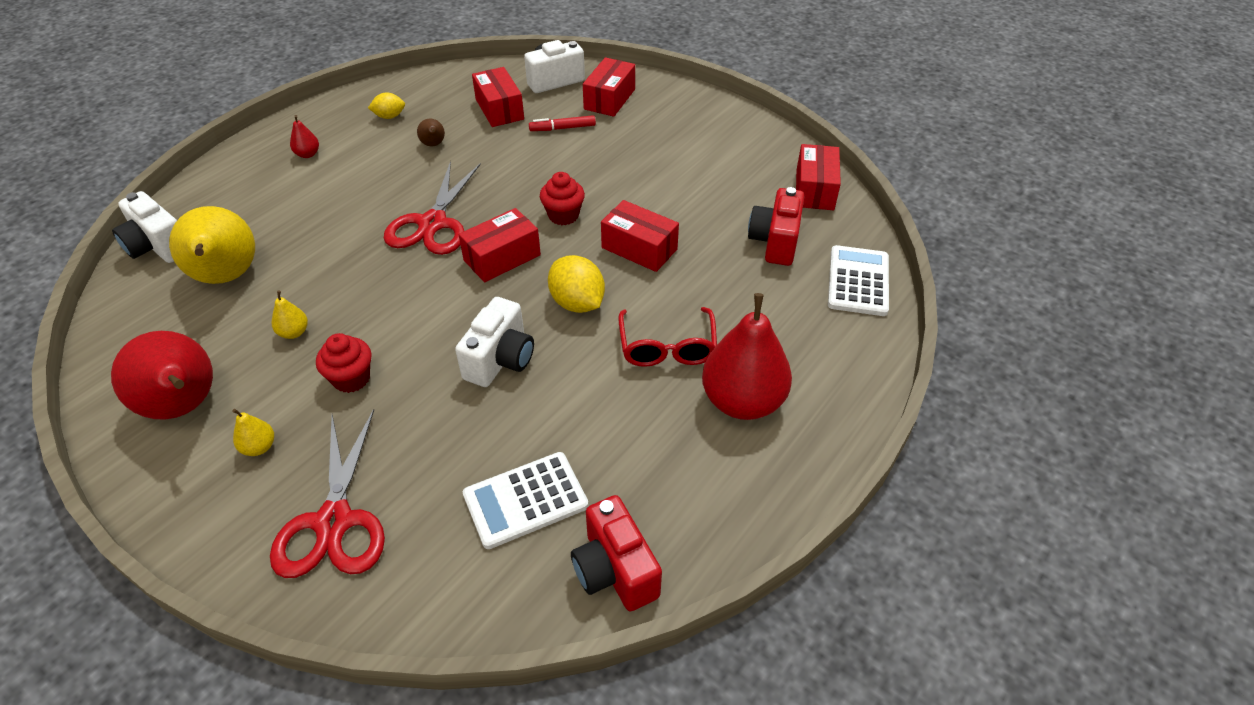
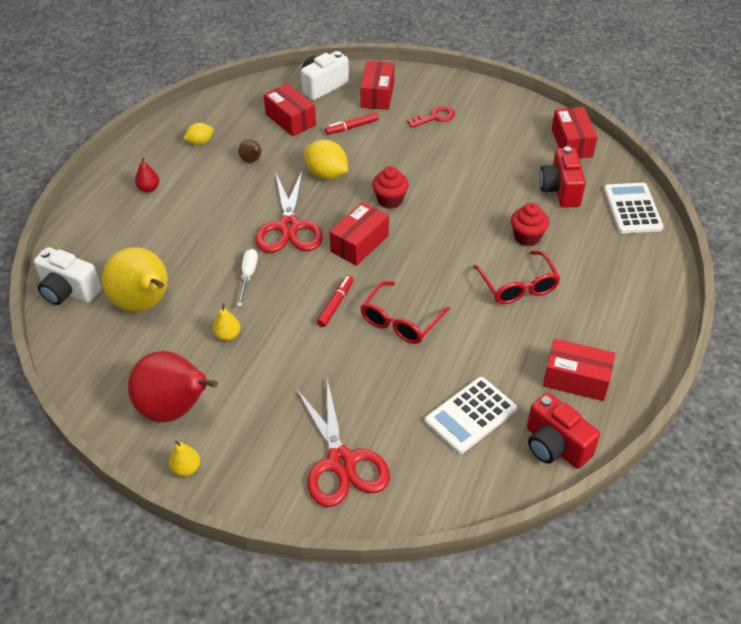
camera: 15 degrees left, 0 degrees up
(259, 447) = (253, 425): yellow pear -> yellow pear (186, 468)
(351, 378) = (294, 360): red cupcake -> red cupcake (527, 237)
(356, 269) = (248, 276): none -> white screwdriver
(436, 322) = (336, 304): none -> red marker
(500, 360) = (400, 321): white camera -> red glasses
(577, 303) = (436, 267): yellow lemon -> yellow lemon (326, 174)
(639, 248) = (461, 215): red box -> red box (576, 379)
(663, 133) = (435, 117): none -> red key
(742, 401) = (589, 313): red pear -> none

